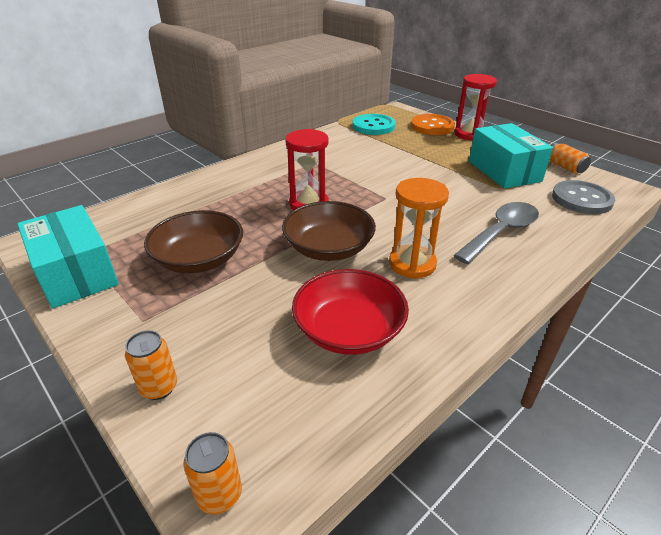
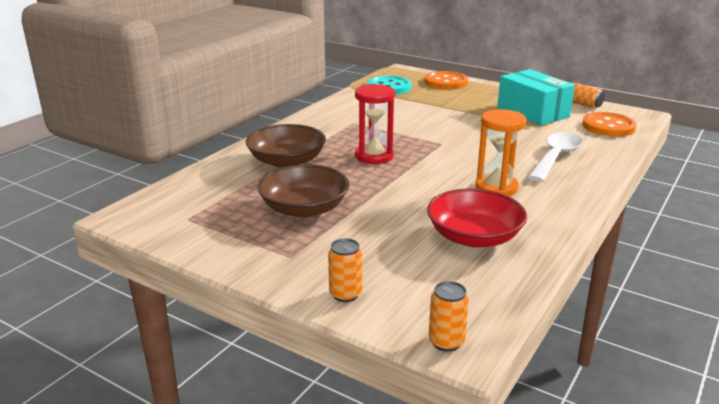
camera: 15 degrees left, 10 degrees down
(76, 273) = (193, 234): turquoise box -> none
(328, 248) = (417, 186): brown bowl -> brown bowl (287, 161)
(469, 134) = (485, 86): red hourglass -> none
(501, 232) = (556, 157): grey spoon -> white spoon
(581, 199) = (608, 126): grey button -> orange button

